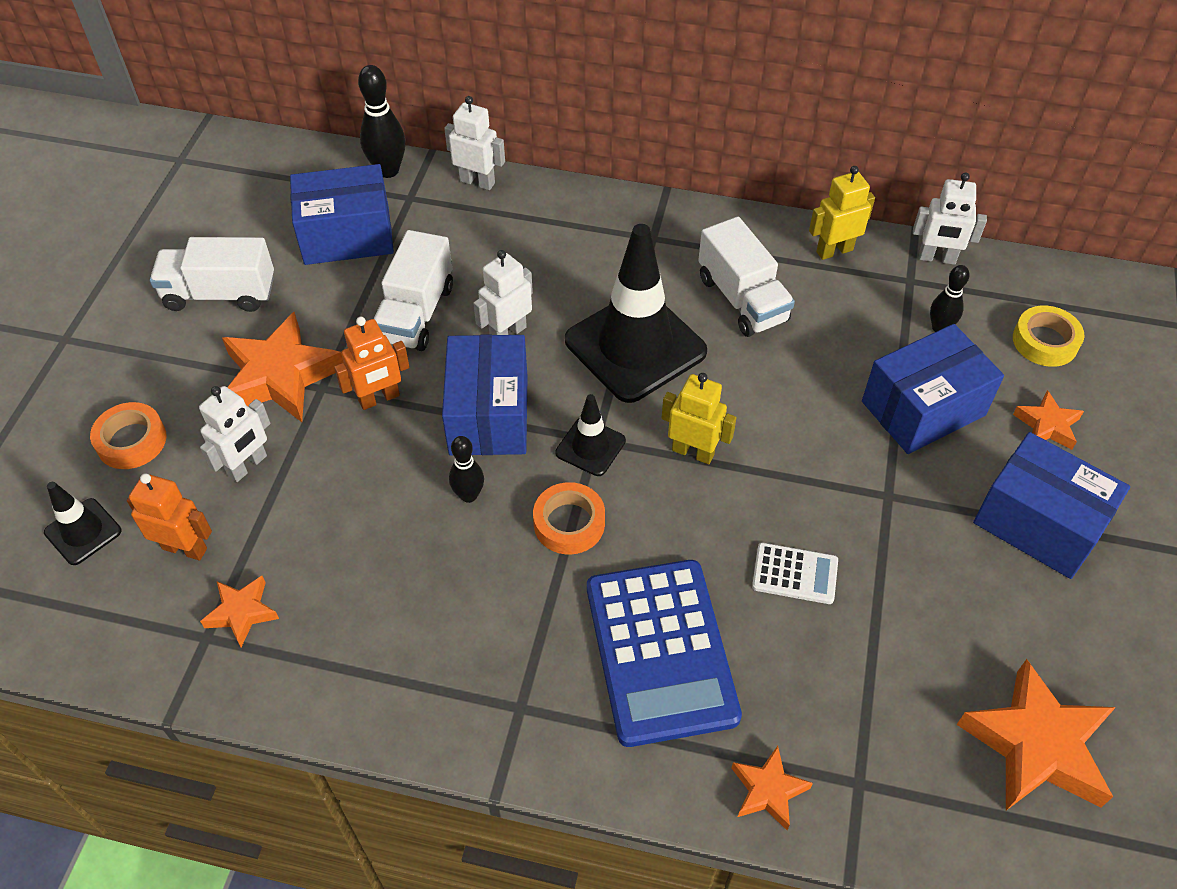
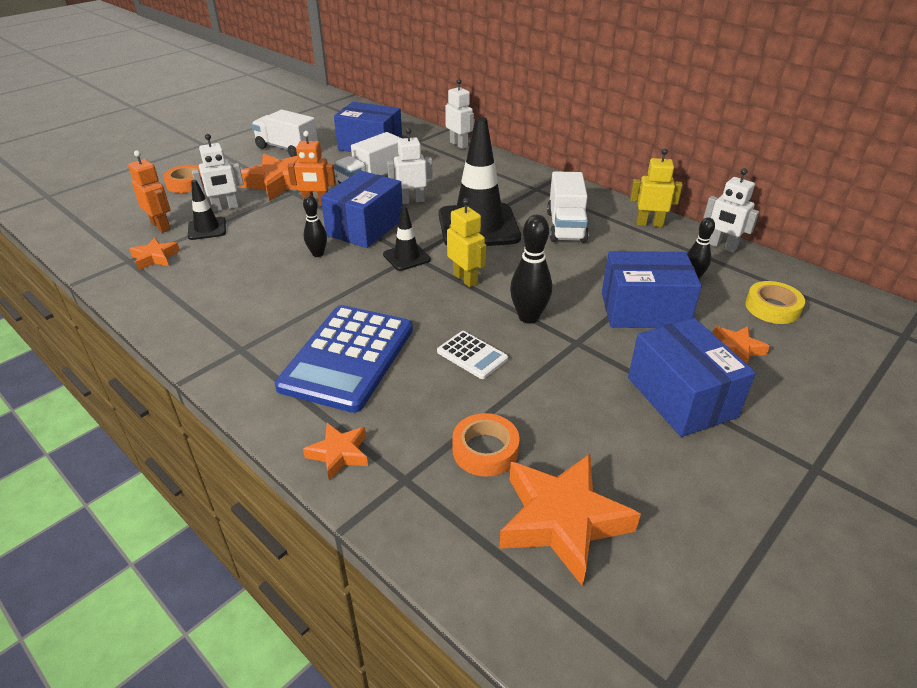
camera: 30 degrees right, 15 degrees down
(83, 532) = (127, 206): black traffic cone -> black traffic cone (207, 229)
(388, 170) = (417, 130): black bowling pin -> black bowling pin (528, 317)
(569, 523) = (358, 283): orange tape -> orange tape (485, 450)

